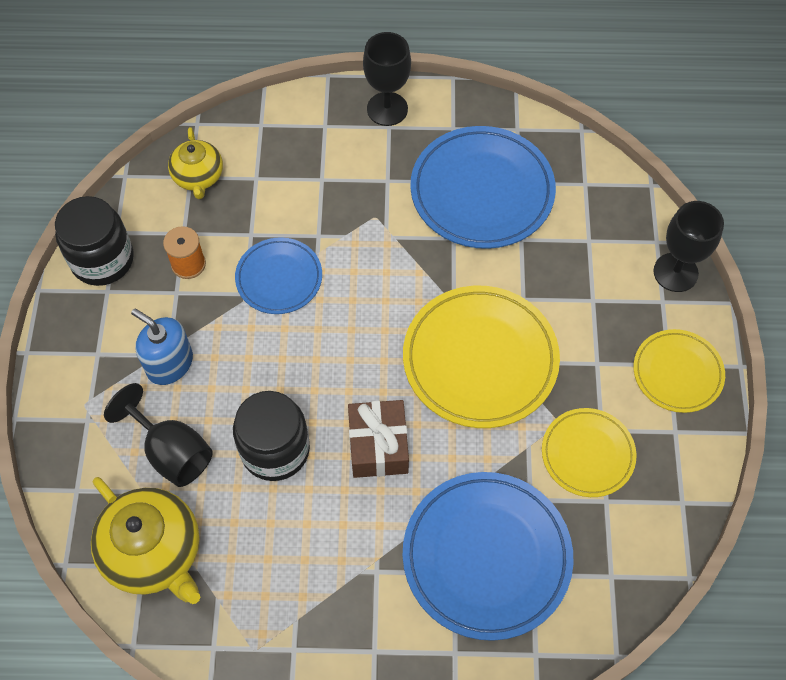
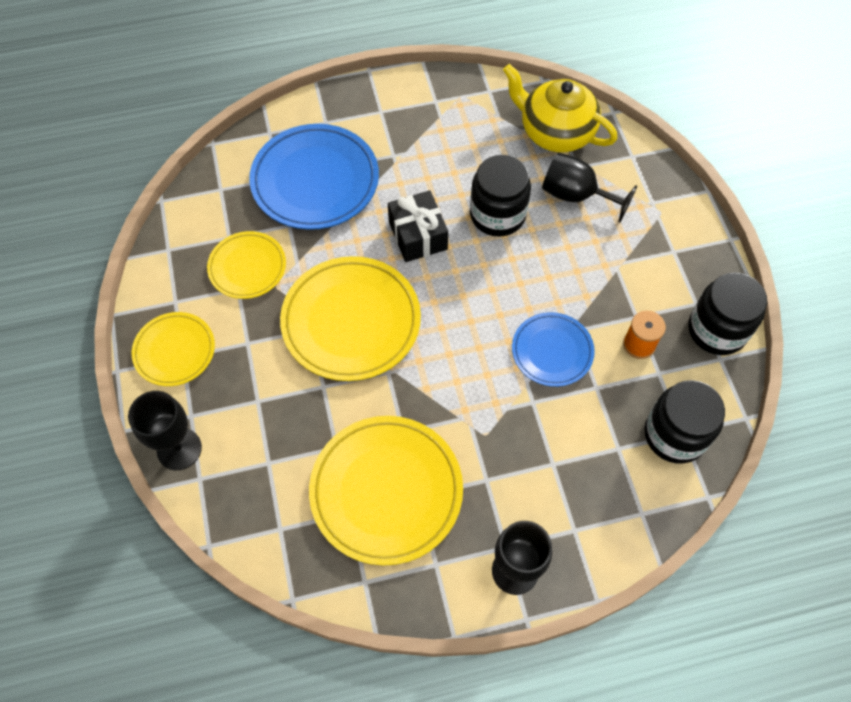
camera: 165 degrees right, 0 degrees up
(169, 363) = (611, 257): blue soap dispenser -> none
(198, 177) = (675, 435): yellow teapot -> black jar
(378, 446) = (418, 235): brown gift -> black gift
(482, 192) = (386, 491): blue plate -> yellow plate

